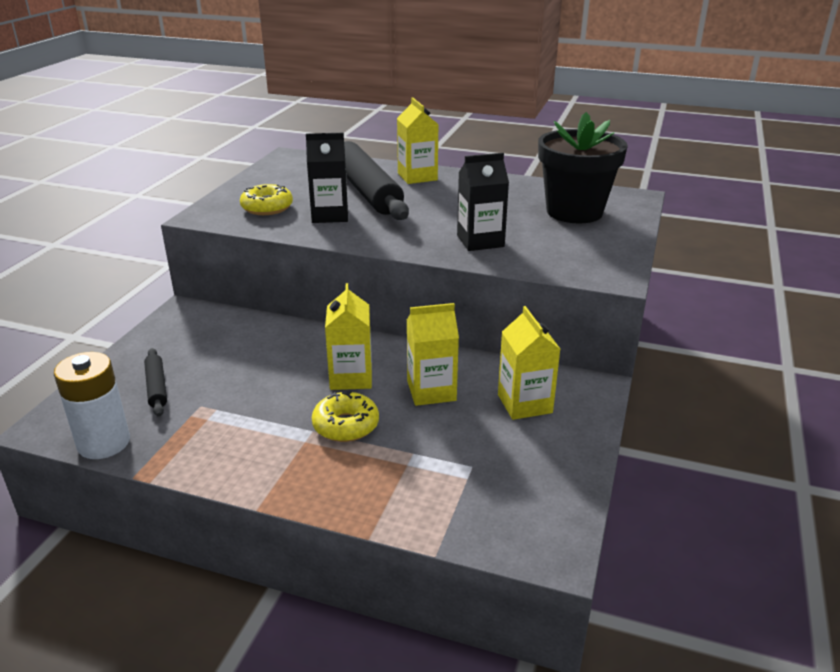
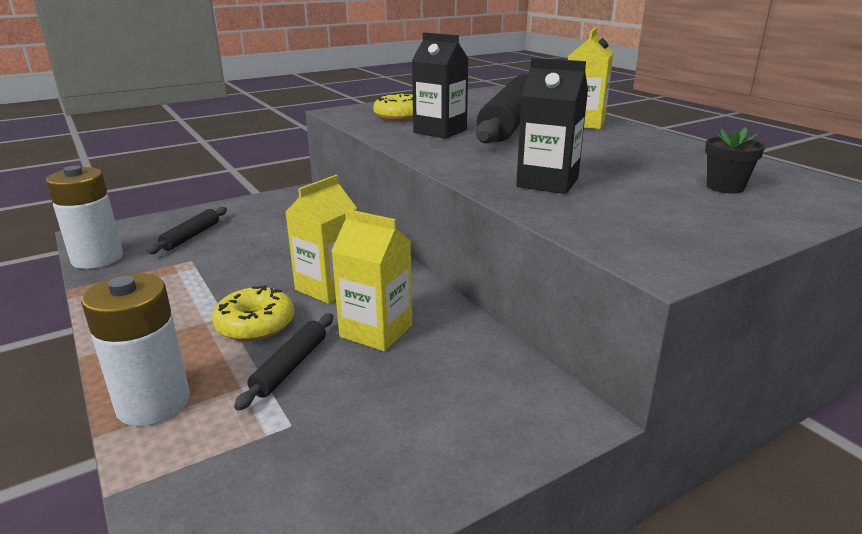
camera: 40 degrees right, 5 degrees down
(370, 502) = (153, 403): none -> white battery
(416, 437) = (290, 366): none -> black rolling pin
(524, 403) = (451, 391): yellow carton -> none
(574, 212) = (725, 187): black flower pot -> black flower pot, size x0.43

